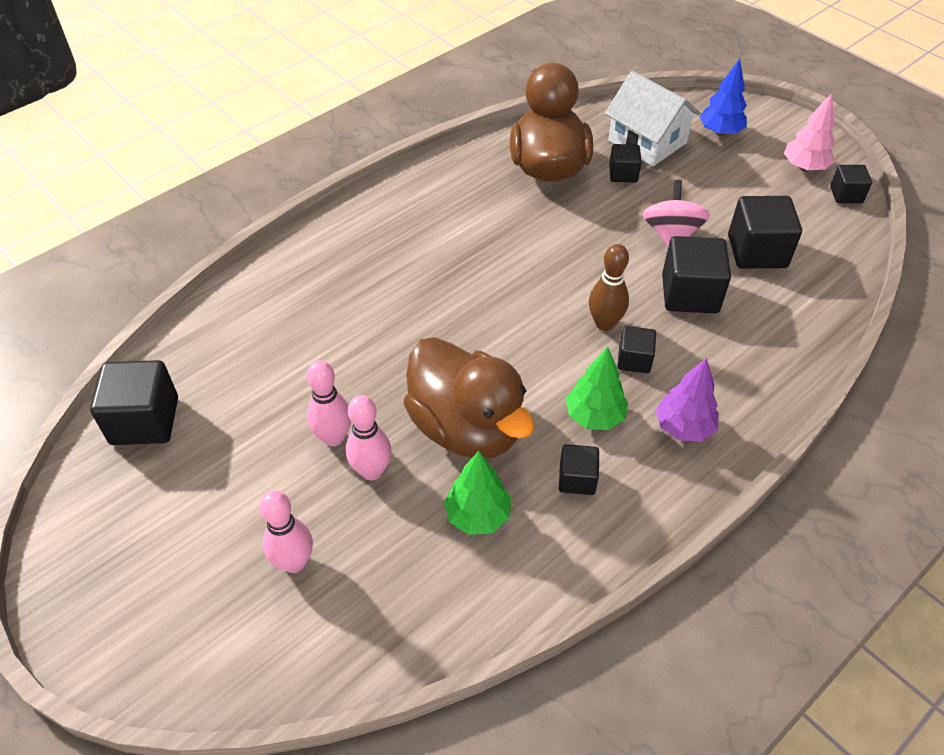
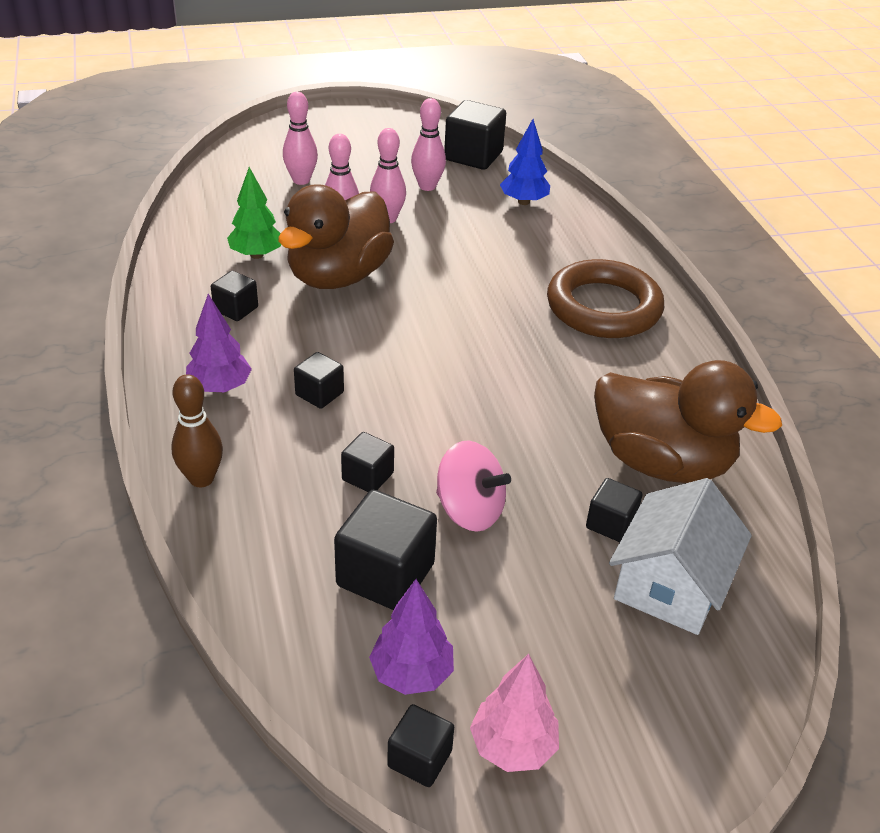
camera: 115 degrees right, 10 degrees down
(242, 433) = (427, 186): none -> pink bowling pin
(387, 237) = (603, 307): none -> brown ring
(466, 427) = (338, 276): brown duck -> brown duck turned 45 degrees counterclockwise
(594, 416) = (283, 343): green tree -> none
(604, 323) = (380, 395): brown bowling pin -> brown bowling pin (201, 479)
(647, 141) = (670, 584): white house -> white house turned 45 degrees counterclockwise
(690, 294) = (367, 476): black cube -> black cube, size x0.57
(720, 132) = (655, 687): blue tree -> blue tree (524, 202)
(806, 215) = (412, 673): none -> purple tree

